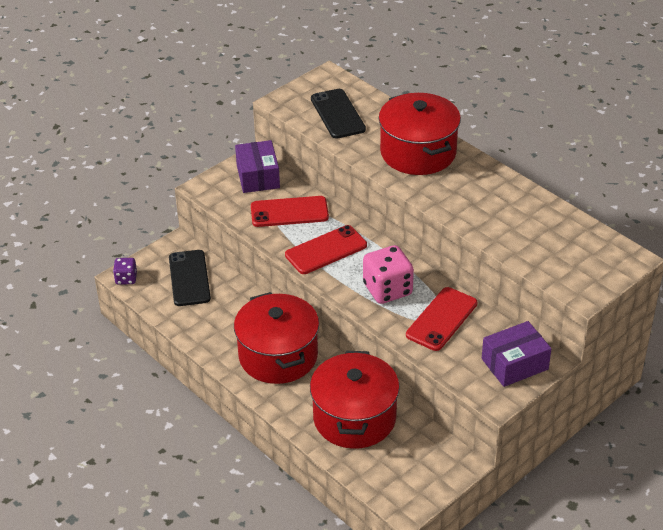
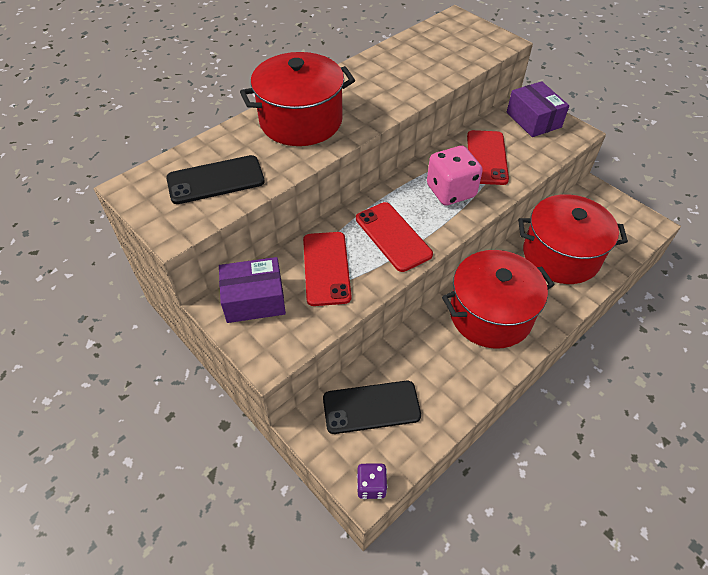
camera: 90 degrees left, 10 degrees up
(442, 319) = (487, 157): red phone -> red phone turned 60 degrees clockwise

